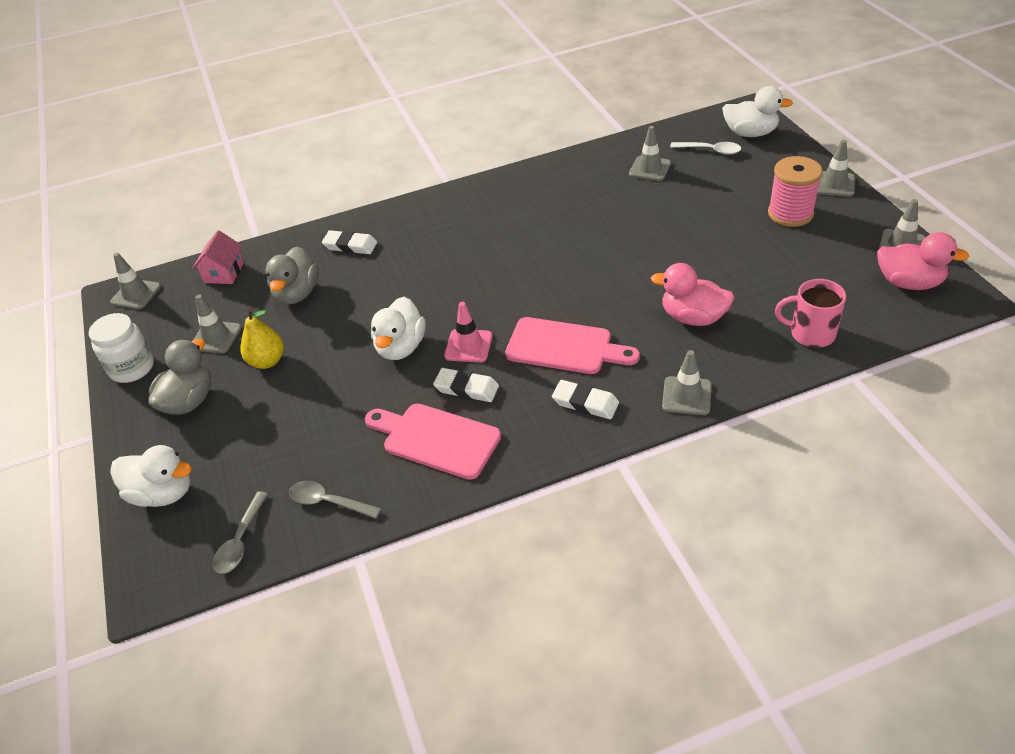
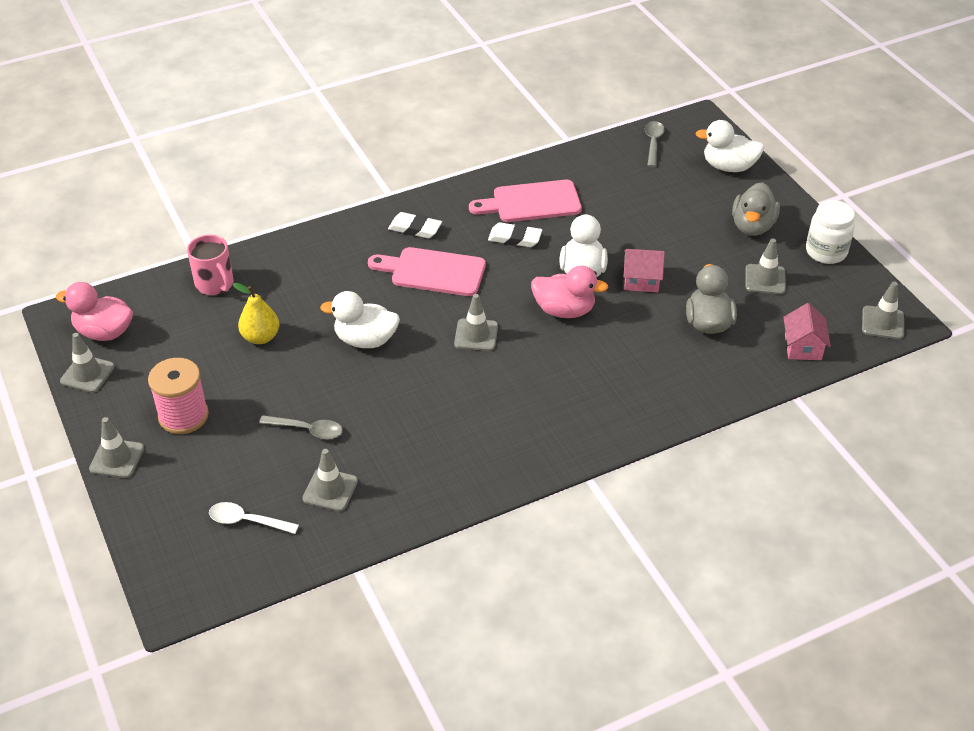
camera: 170 degrees right, 0 degrees up
(267, 361) = (702, 258): yellow pear -> yellow pear (261, 337)
(328, 502) = (600, 164): grey spoon -> grey spoon (308, 430)
(342, 336) = (641, 280): none -> pink house
(350, 246) = (676, 380): white eraser -> none
(436, 439) = (531, 202): pink cutting board -> pink cutting board turned 150 degrees clockwise
(468, 346) = (520, 272): pink traffic cone -> none
(686, 396) = (333, 234): grey traffic cone -> grey traffic cone (476, 335)
(693, 317) = (315, 298): pink duck -> pink duck (564, 310)
(750, 133) = (185, 553): white duck -> white duck (365, 340)
(810, 333) = (215, 284): pink mug -> pink mug turned 45 degrees clockwise

